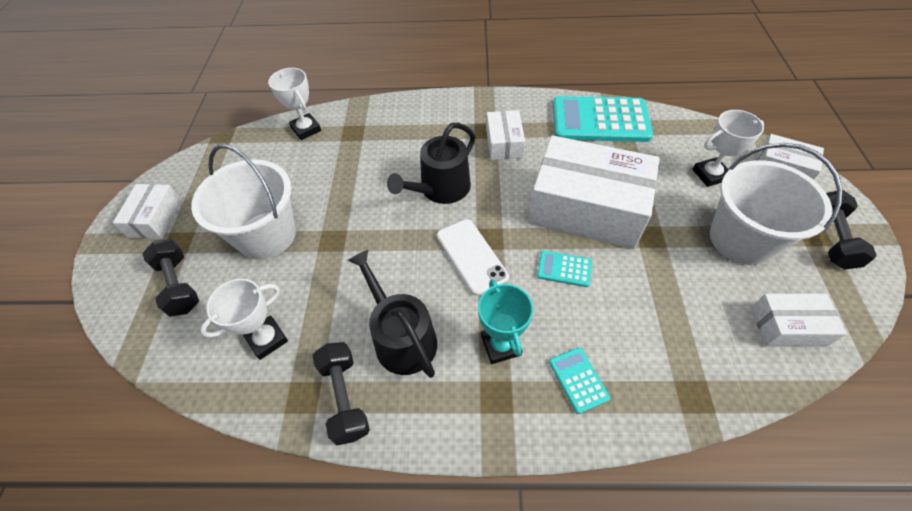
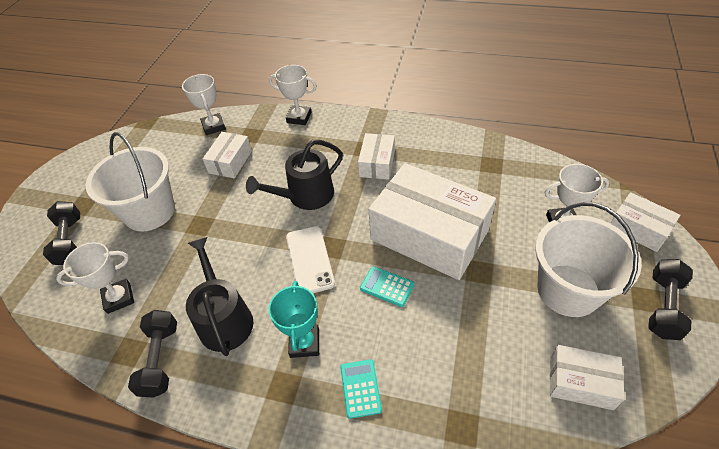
camera: 15 degrees right, 5 degrees down
(155, 219) = (72, 183): white box -> white box (230, 162)
(400, 107) = (299, 118): none -> white trophy
(600, 120) = (474, 155): turquoise calculator -> none

